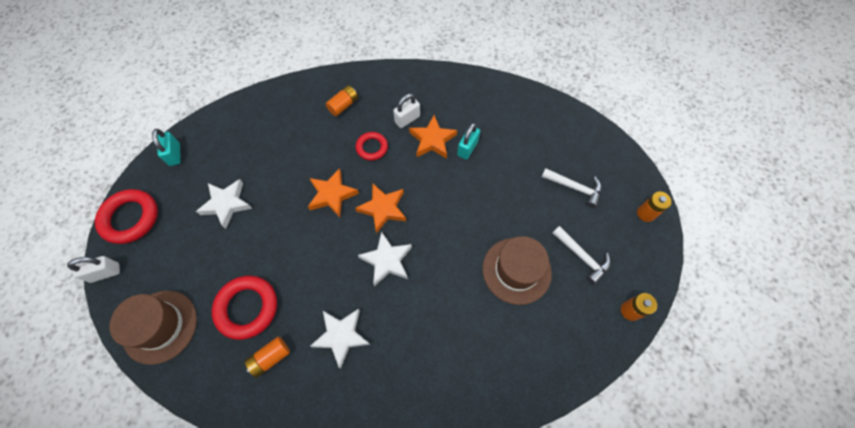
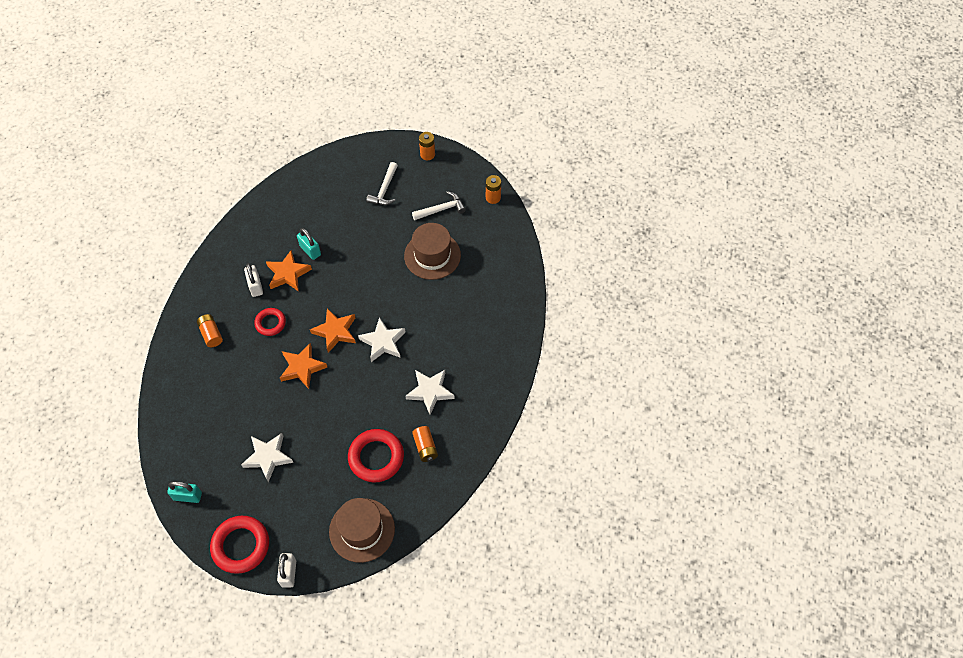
camera: 70 degrees left, 5 degrees down
(574, 188) = (384, 190): white hammer -> white hammer turned 150 degrees clockwise

